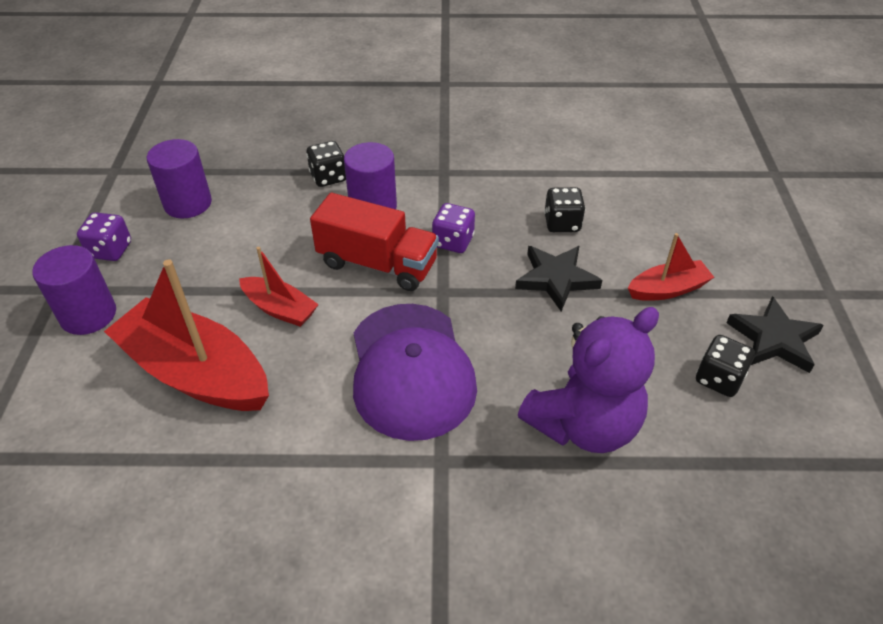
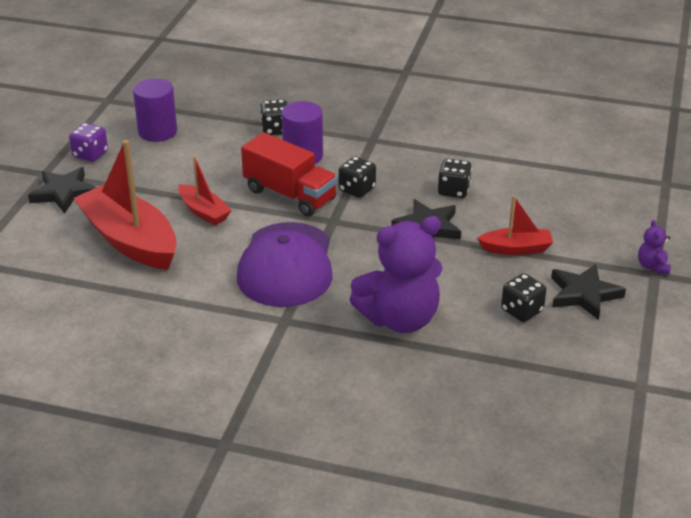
camera: 15 degrees right, 10 degrees down
(88, 315) = (64, 193): purple cylinder -> black star
(453, 241) = (357, 189): purple dice -> black dice
(824, 284) = (652, 266): none -> purple teddy bear

